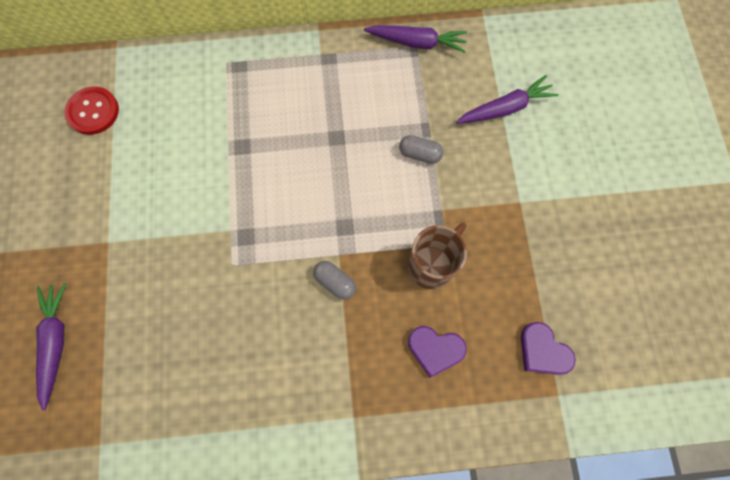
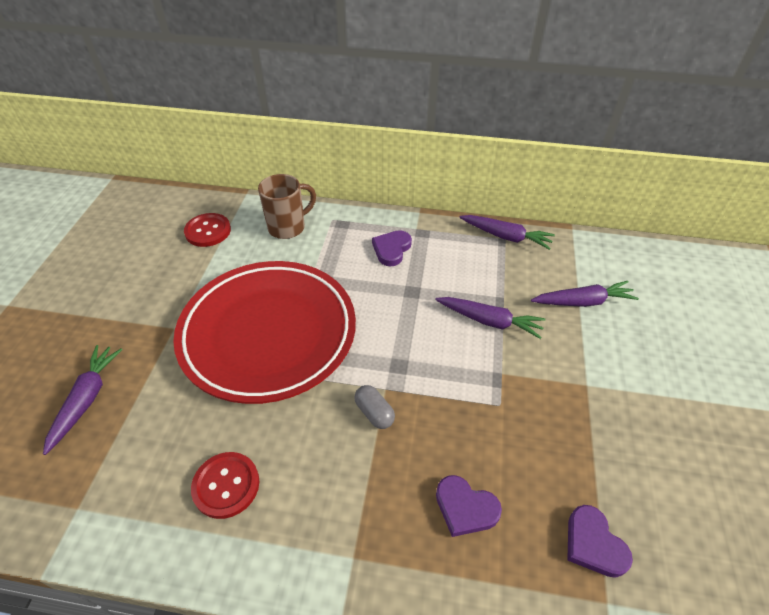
camera: 15 degrees right, 25 degrees down
(207, 224) = (268, 334): none -> red plate
(224, 387) = (226, 485): none -> red button
(302, 88) = (391, 249): none -> purple heart
(420, 154) = (489, 321): grey capsule -> purple carrot
(431, 265) = (480, 421): brown mug -> brown mug (288, 227)

